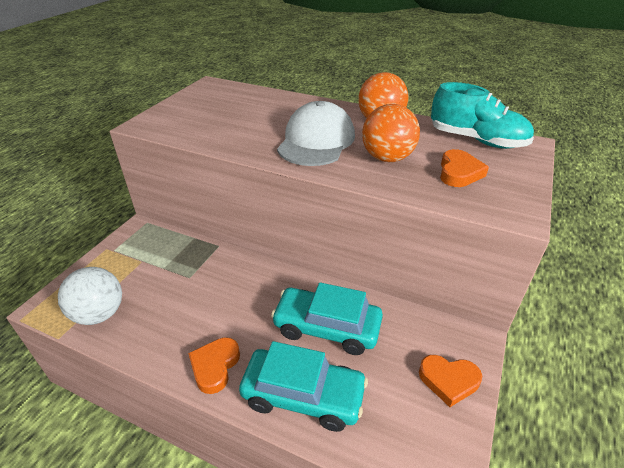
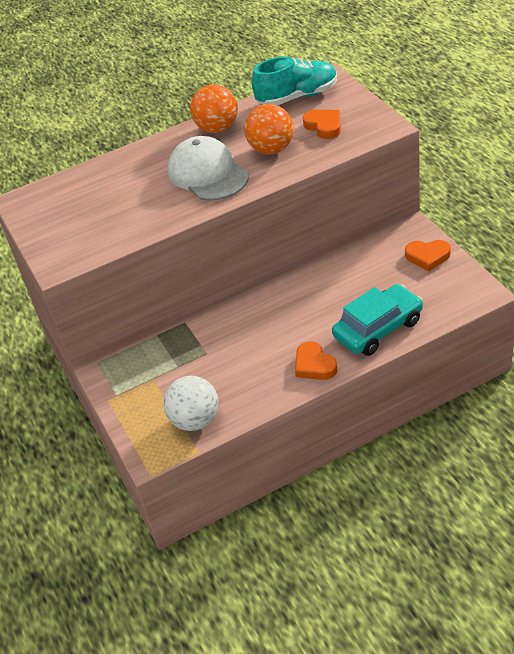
camera: 45 degrees left, 5 degrees up
(327, 327) = (335, 293): turquoise car -> none
(448, 381) = (427, 257): orange heart -> orange heart turned 45 degrees clockwise

